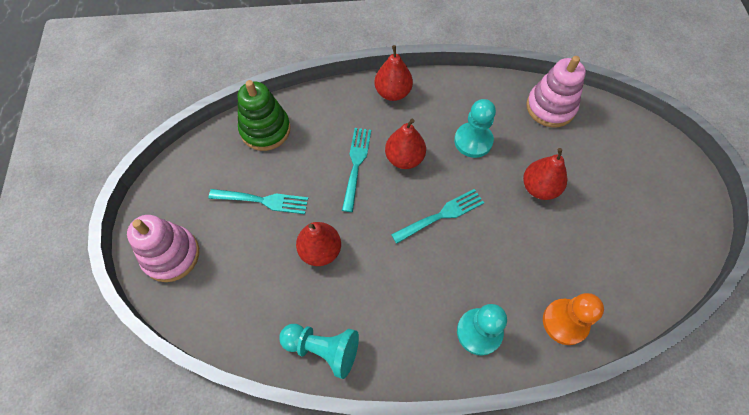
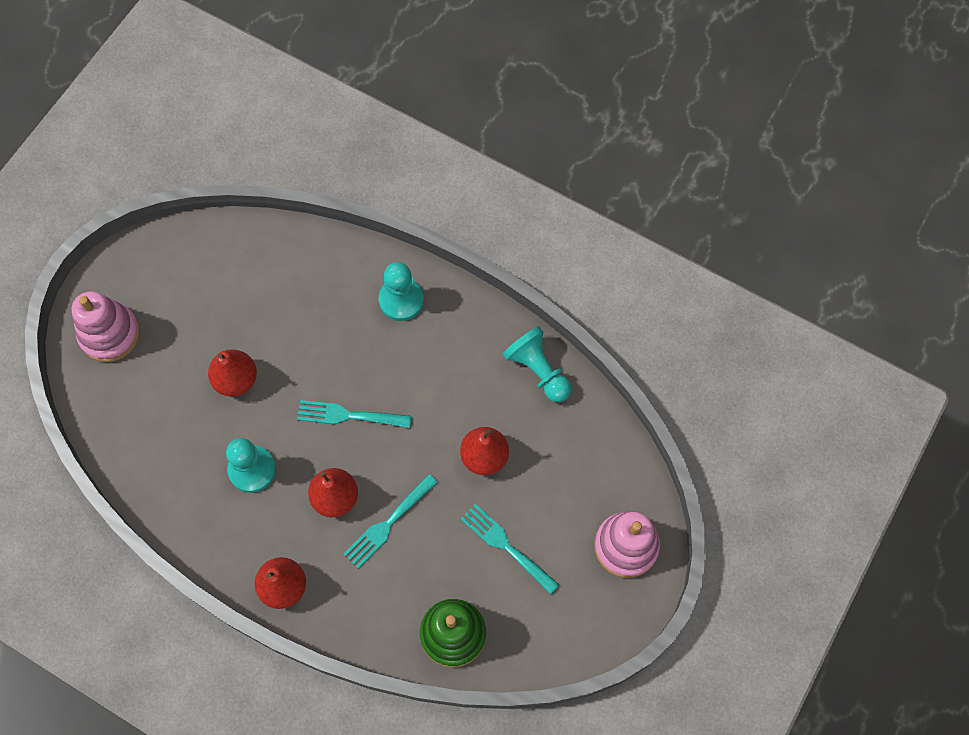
camera: 145 degrees left, 5 degrees up
(550, 107) = (140, 452): pink stacking toy -> pink stacking toy (110, 334)
(565, 322) = (326, 262): orange pawn -> none

